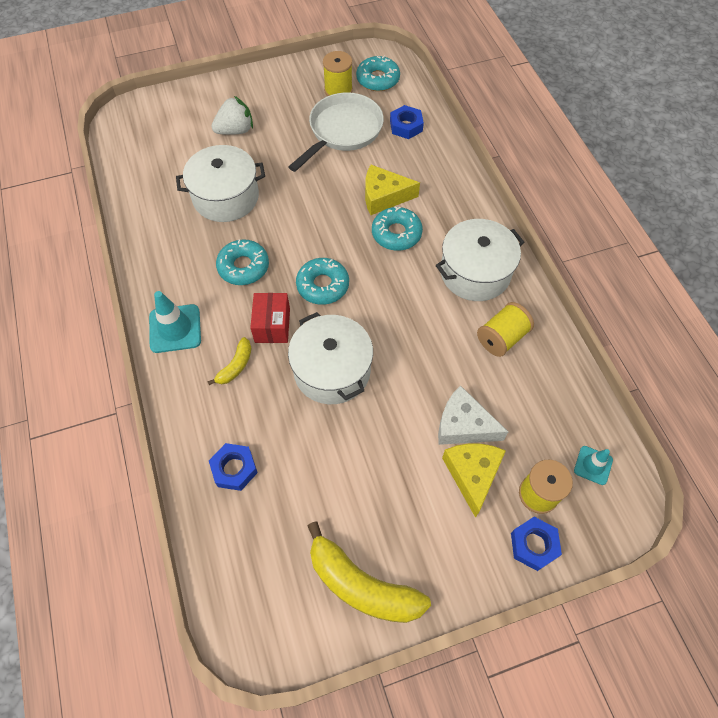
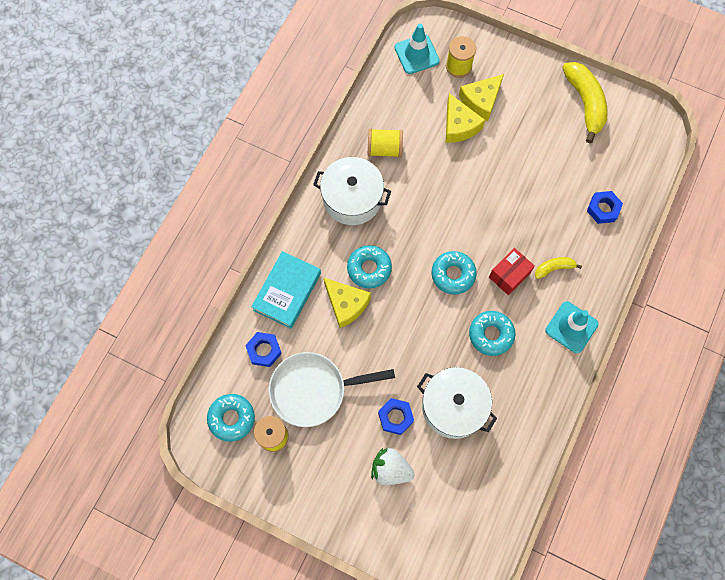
camera: 135 degrees left, 10 degrees up
(332, 370) = (500, 216): white pot -> none
(438, 170) = (287, 291): none -> turquoise book
(463, 425) = (459, 126): white cheese -> yellow cheese
(533, 545) = (486, 50): blue nut -> blue nut (395, 417)
(593, 465) = (416, 54): turquoise traffic cone -> turquoise traffic cone, size x1.69

